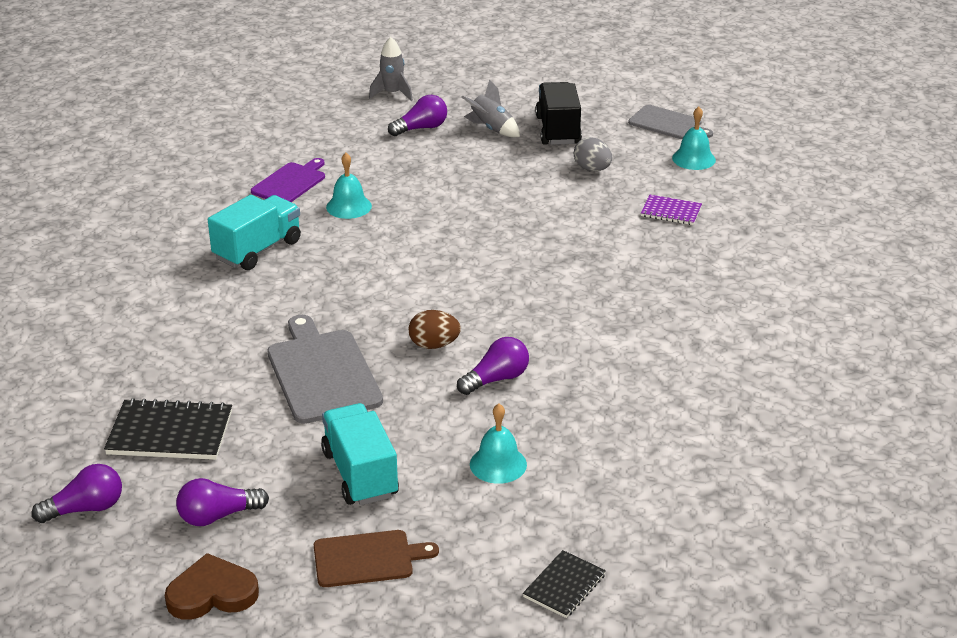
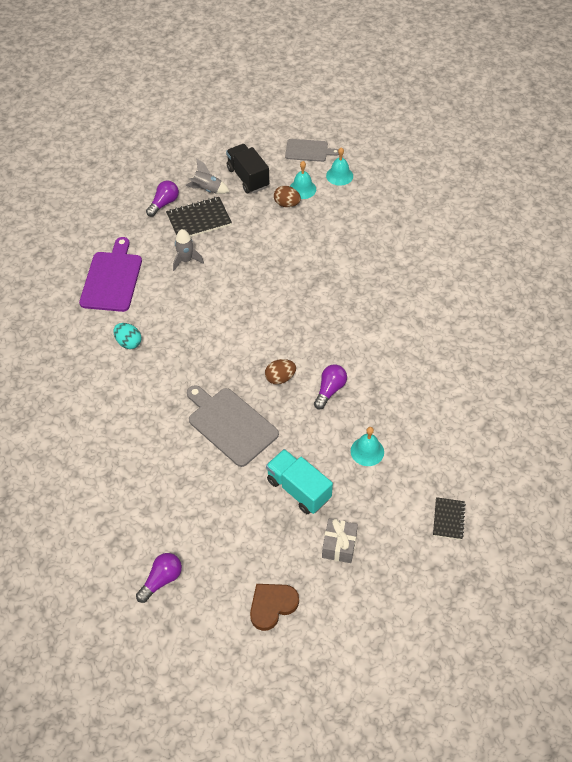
camera: 25 degrees left, 20 degrees up
(170, 433) = (172, 505): black notebook -> black notebook (199, 220)
(218, 516) = (240, 552): purple light bulb -> none
(257, 250) = (129, 342): turquoise truck -> turquoise egg
(290, 183) = (112, 279): purple cutting board -> purple cutting board, size x1.59
(349, 206) = (161, 286): turquoise bell -> turquoise bell (302, 189)
(367, 558) = (339, 545): brown cutting board -> grey gift
(392, 94) = (127, 179): grey rocket -> grey rocket (186, 260)
(592, 169) = (287, 204): grey egg -> brown egg
(671, 212) = (350, 224): purple notebook -> none

